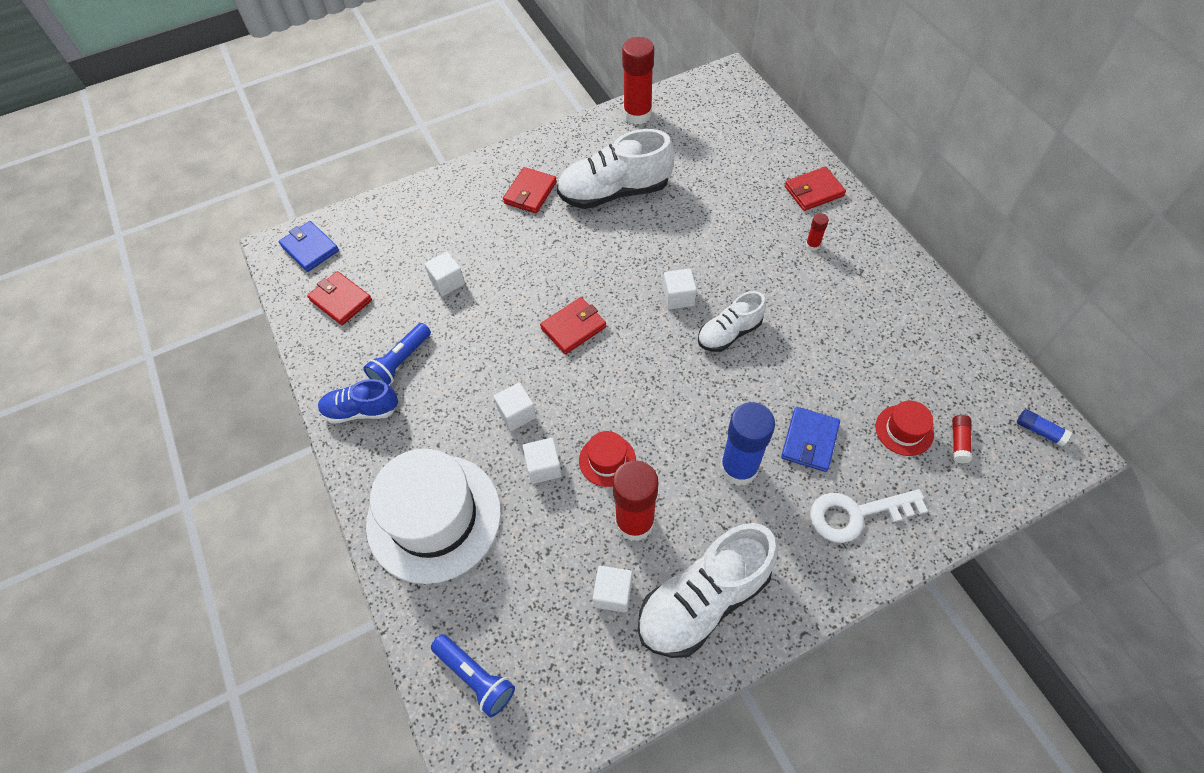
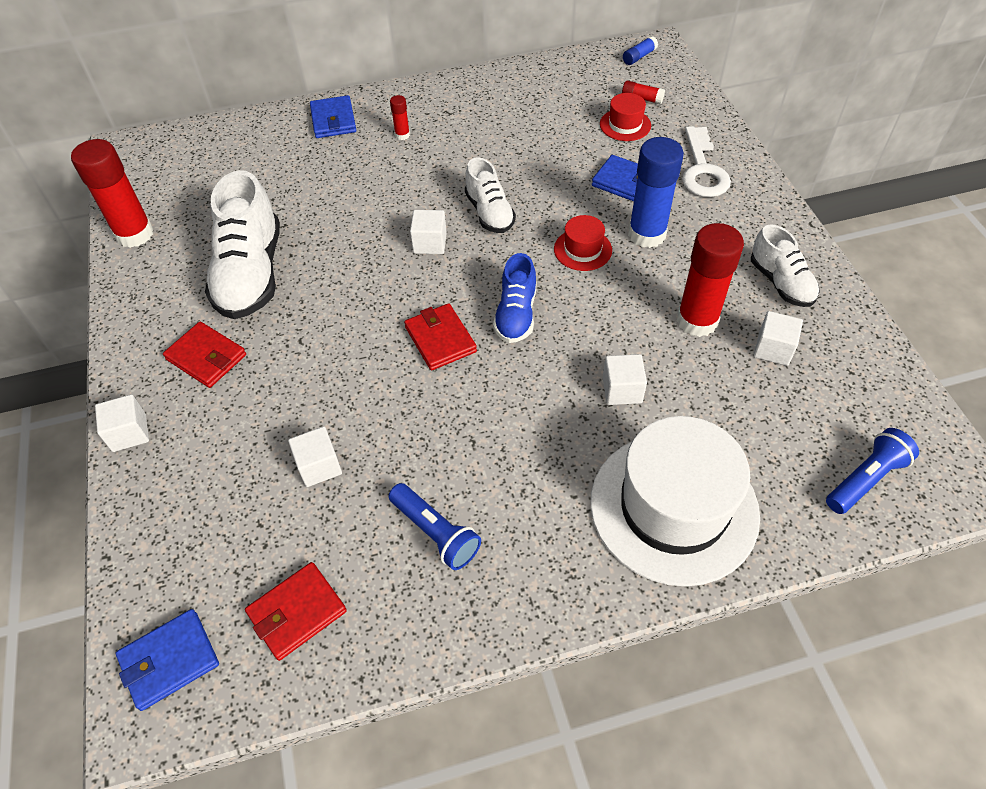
camera: 80 degrees left, 5 degrees down
(361, 410) = (502, 588): blue shoe -> blue shoe (516, 315)
(517, 413) = (546, 408): white cube -> white cube (129, 433)
(607, 460) = (622, 333): red hat -> red hat (582, 250)
(703, 600) = (781, 283): white shoe -> white shoe, size x0.58
(814, 191) = (333, 120): red wallet -> blue wallet

